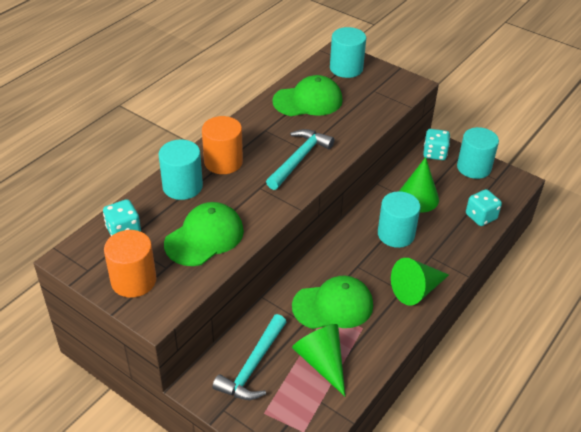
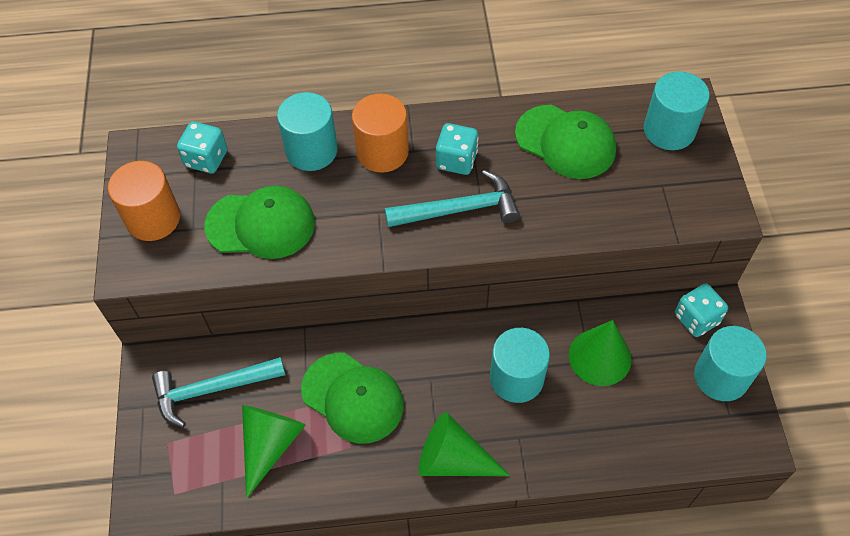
camera: 50 degrees right, 15 degrees up
(481, 217) = (641, 444): turquoise dice -> turquoise dice (456, 160)

